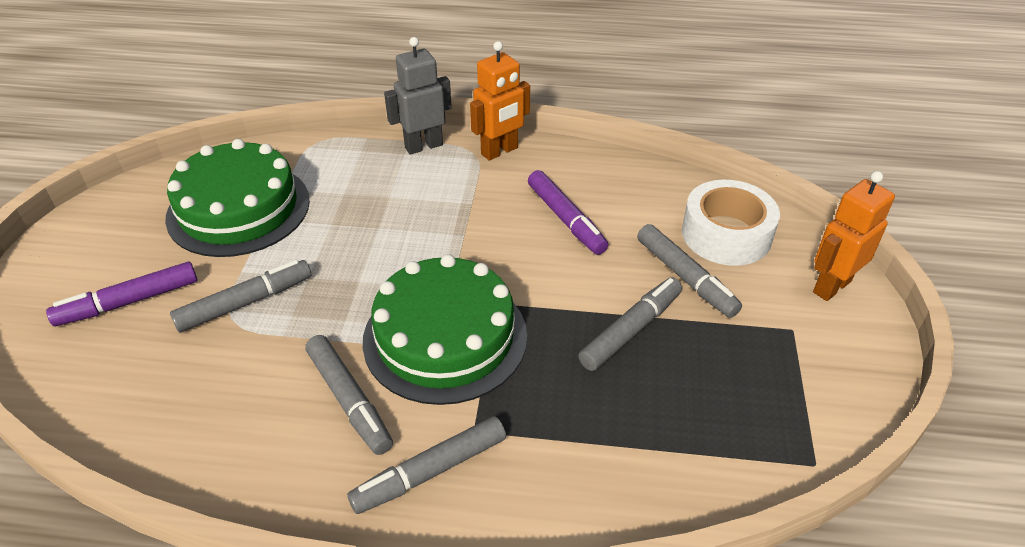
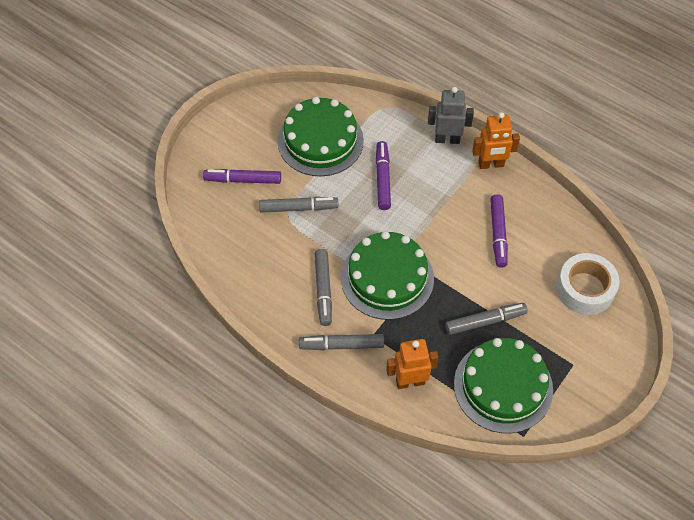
camera: 30 degrees right, 15 degrees up
(360, 218) = (383, 179): none -> purple marker
(685, 277) = (538, 305): grey marker -> none
(726, 406) = (503, 386): none -> green cake
(831, 286) = (618, 351): orange robot -> orange robot (410, 381)

